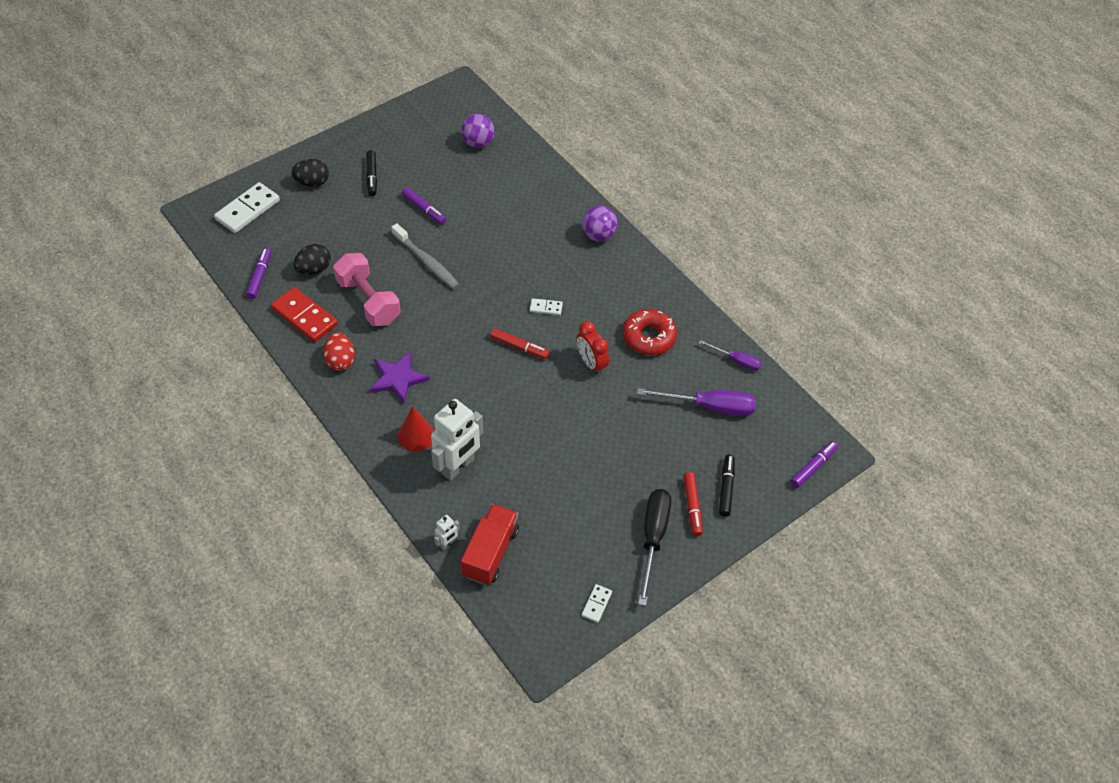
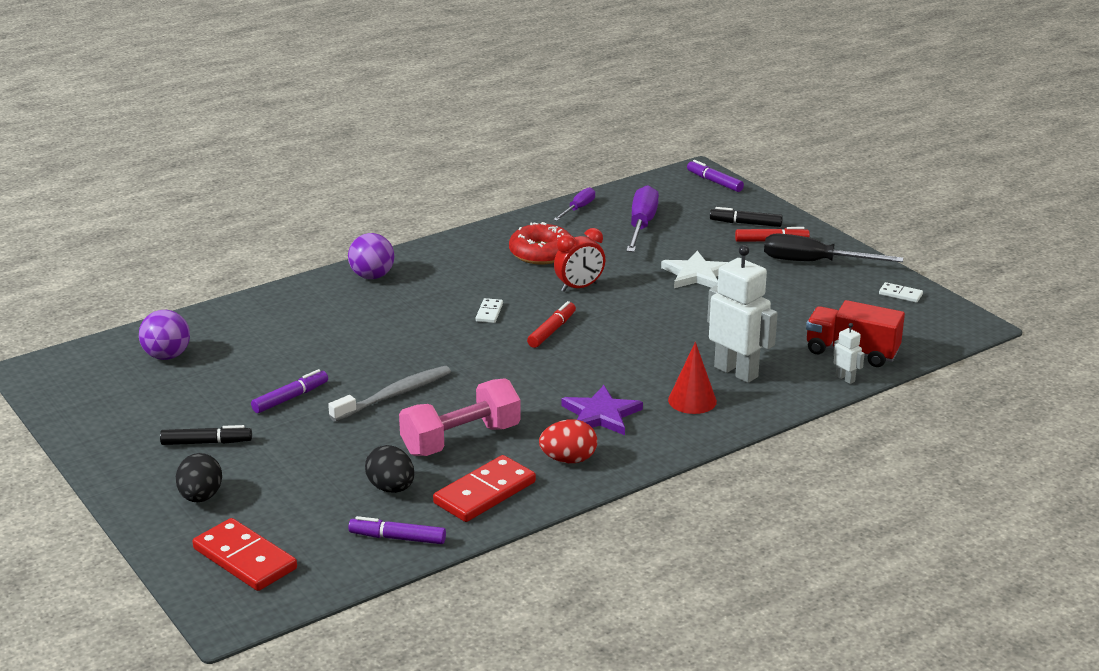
camera: 85 degrees left, 25 degrees down
(247, 210) = (244, 559): white domino -> red domino
(621, 445) = (696, 274): none -> white star

